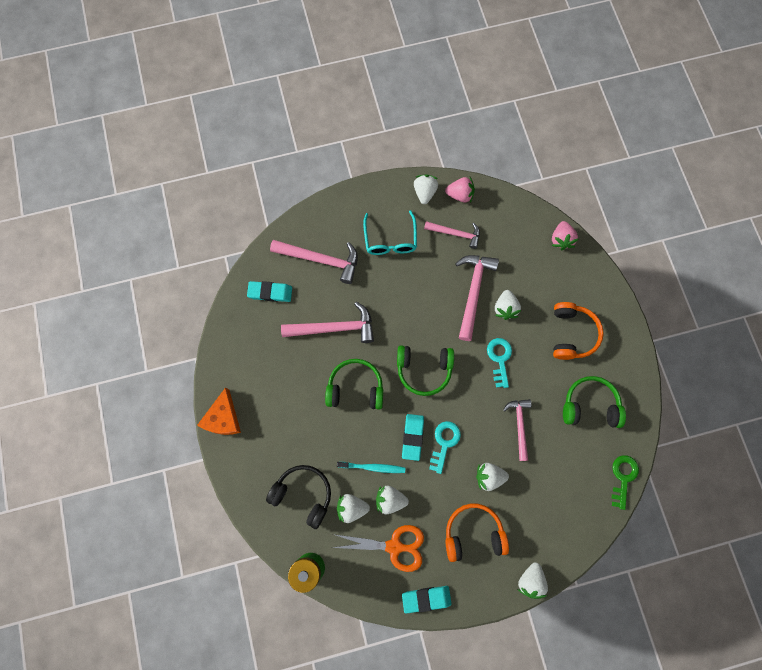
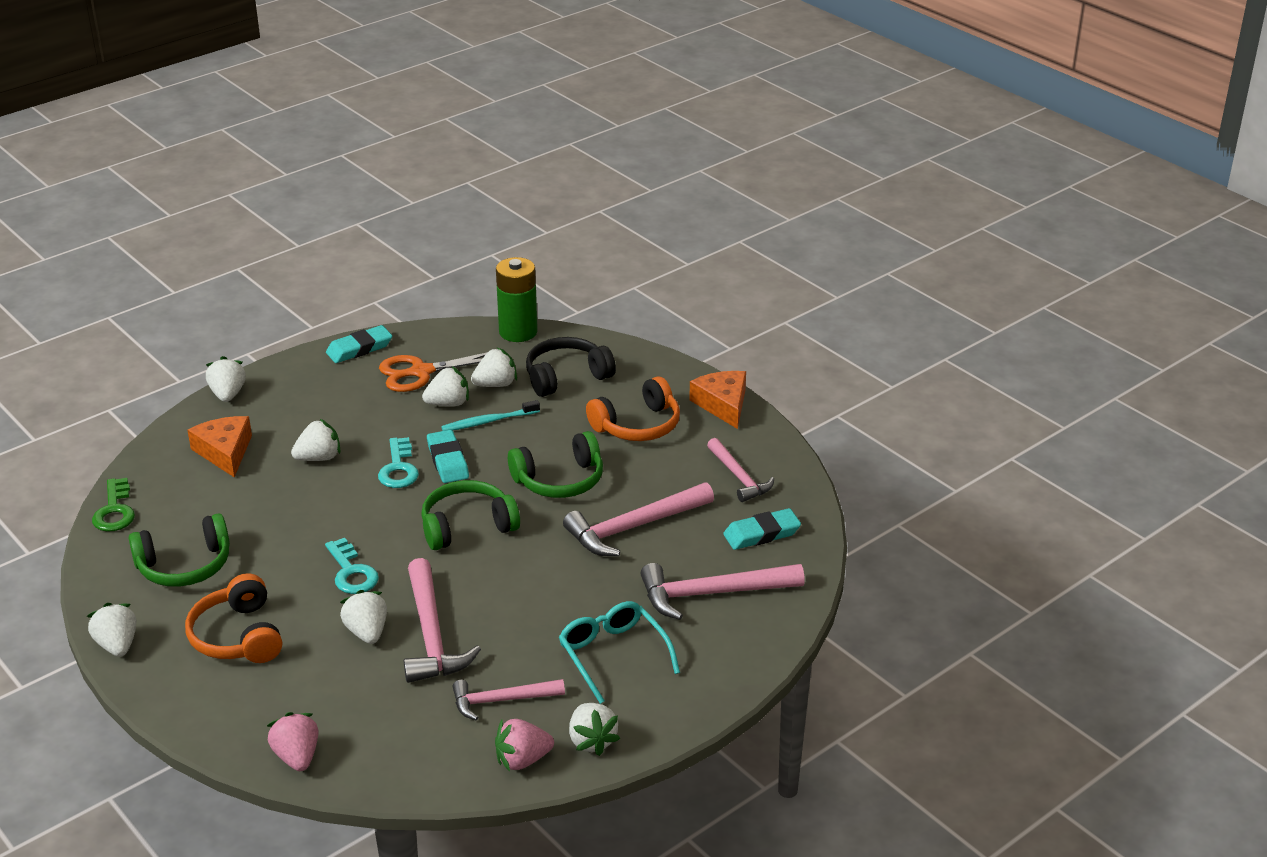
camera: 155 degrees right, 40 degrees down
(303, 495) = (566, 377): black headphones -> black headphones turned 150 degrees clockwise
(473, 533) = (320, 408): orange headphones -> orange headphones (637, 425)
(519, 425) = (292, 515): pink hammer -> pink hammer (739, 477)
(545, 510) = (225, 452): none -> orange cheese
(635, 354) = (117, 645): none -> white strawberry

